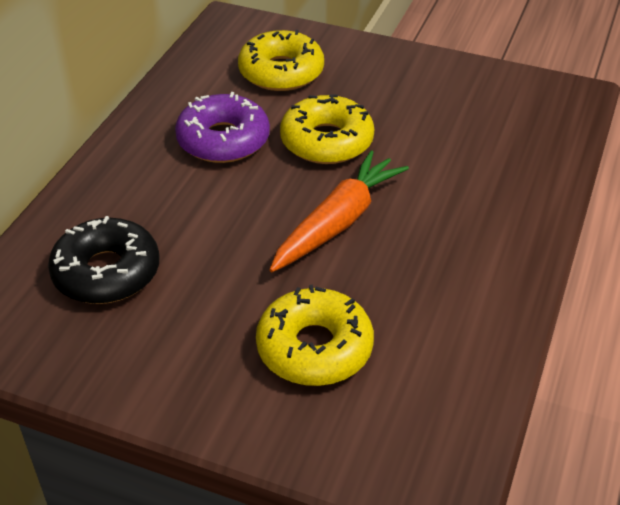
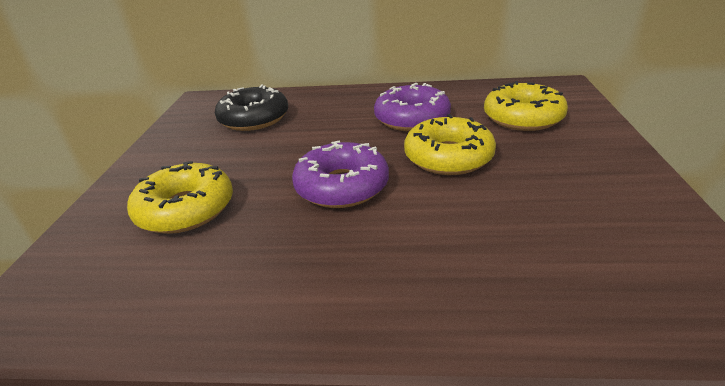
camera: 75 degrees right, 10 degrees down
(338, 222) = (342, 186): orange carrot -> purple donut

